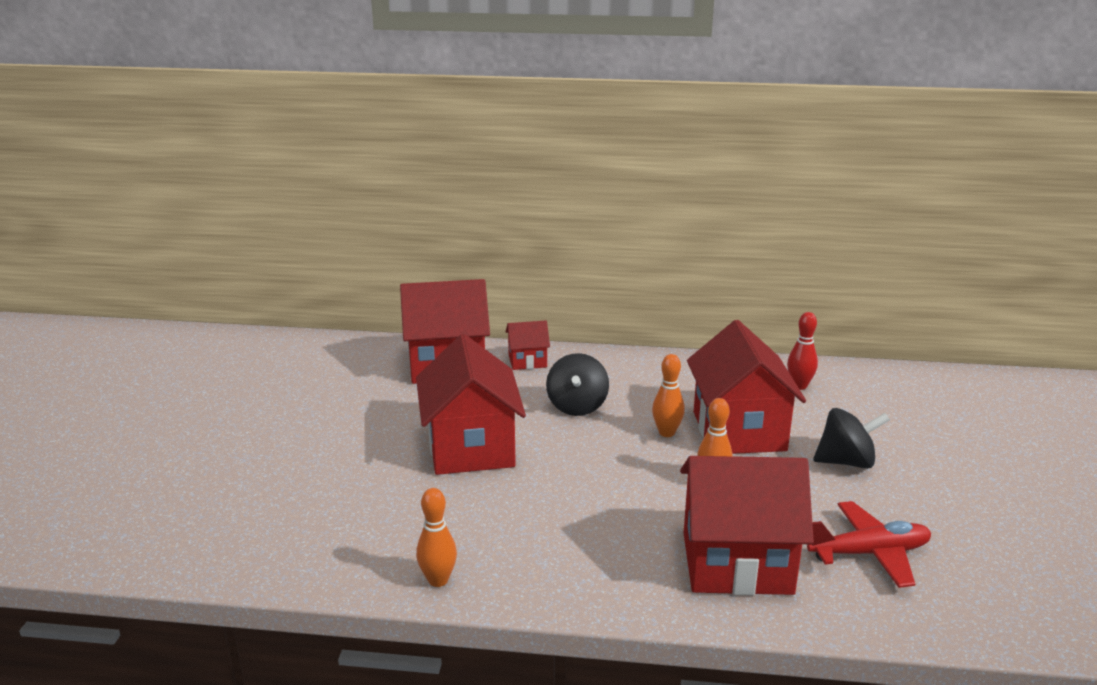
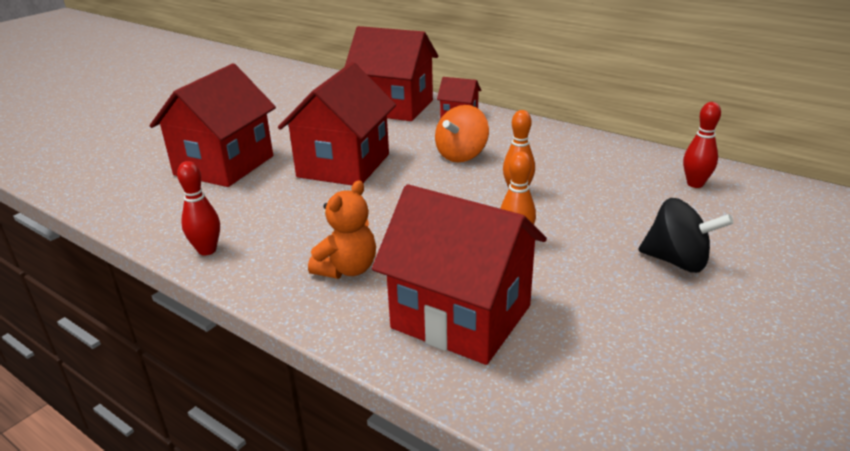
camera: 30 degrees right, 5 degrees up
(438, 580) = (207, 250): orange bowling pin -> red bowling pin
(577, 406) = (461, 155): black spinning top -> orange spinning top
(597, 554) = (347, 269): none -> orange teddy bear
(739, 431) = (589, 207): red house -> red house (224, 165)
(869, 553) = (612, 354): red plane -> none

